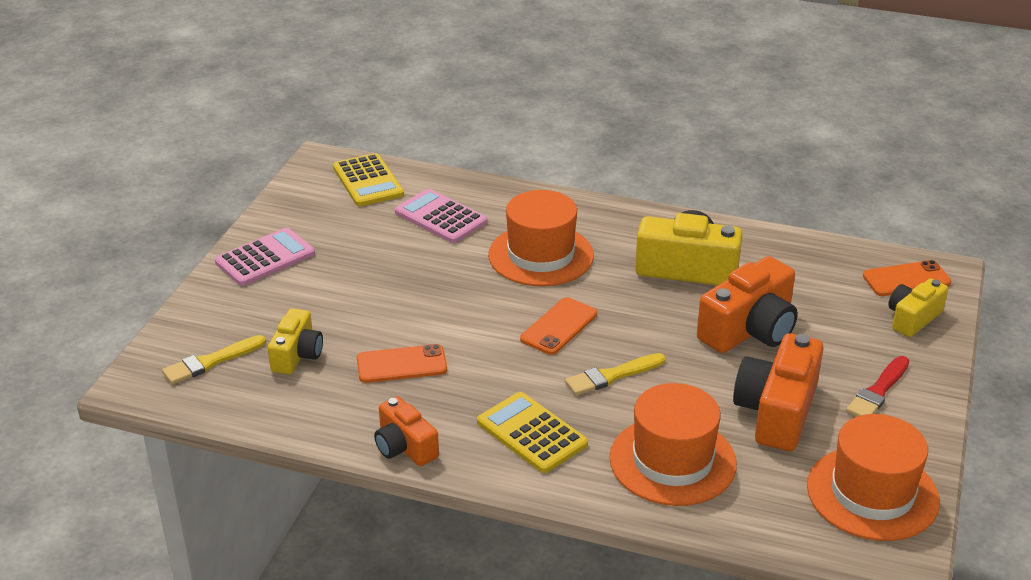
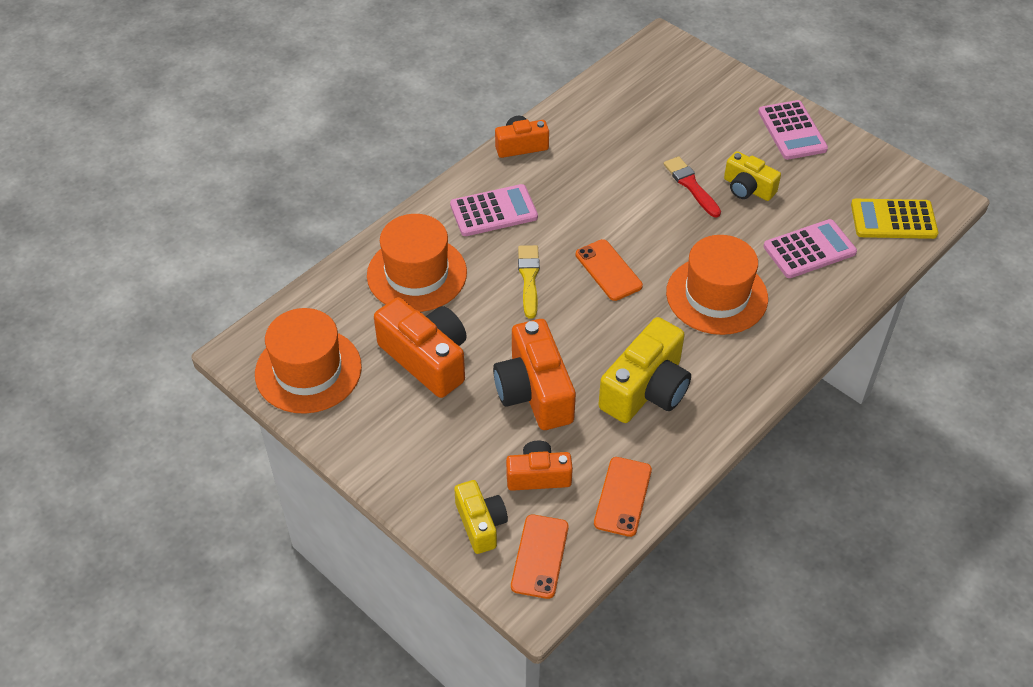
camera: 115 degrees right, 15 degrees up
(211, 362) = (669, 78): yellow brush -> none
(297, 355) = (653, 120): yellow camera -> yellow camera (748, 188)
(401, 364) = (611, 168): orange phone -> orange phone (622, 496)
(531, 433) = (493, 211): yellow calculator -> pink calculator
(834, 301) = (538, 476): none -> orange camera
(878, 391) = (406, 438): red brush -> red brush (691, 185)

